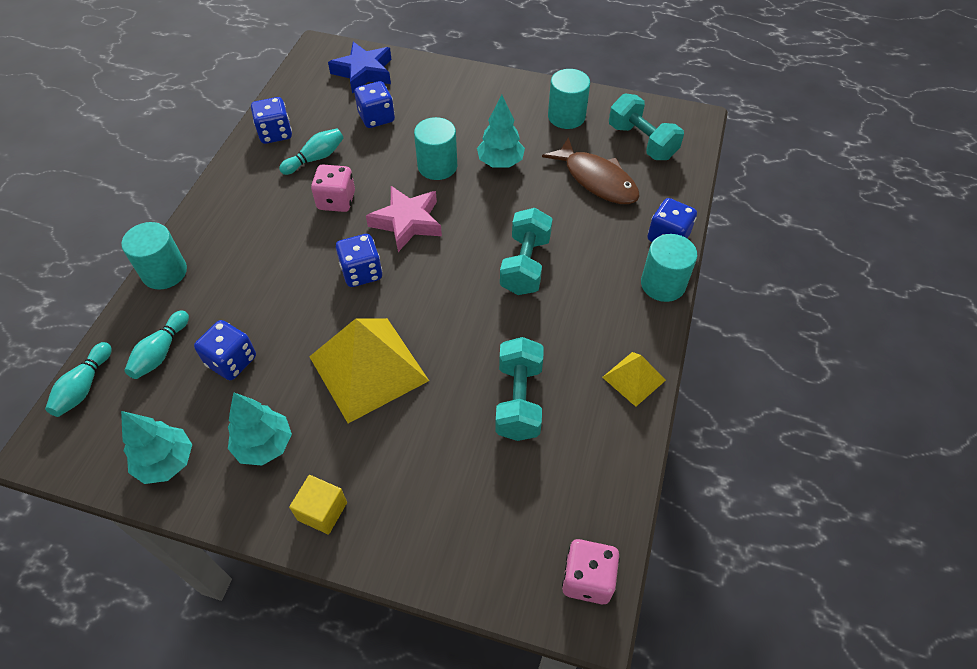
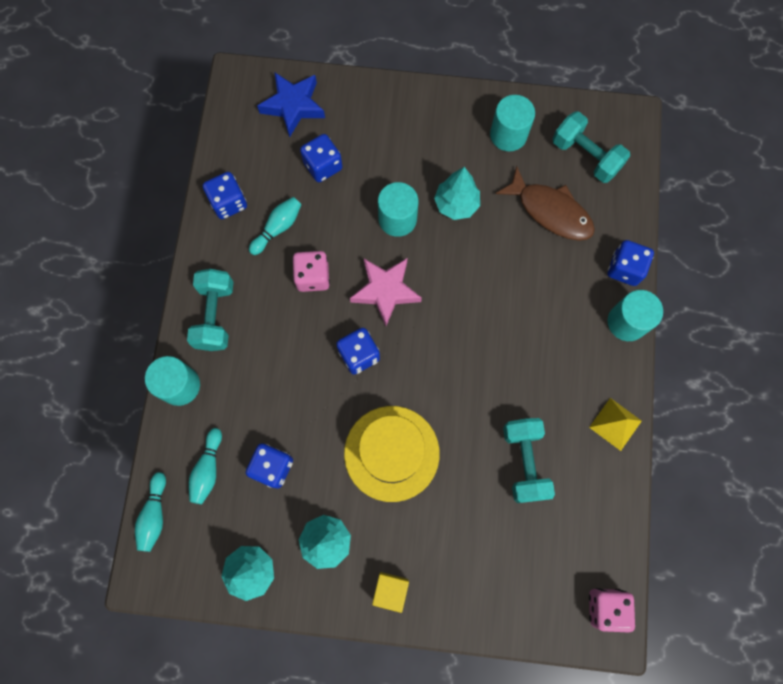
camera: 10 degrees left, 20 degrees up
(368, 368) = (391, 453): yellow pyramid -> yellow hat
(525, 265) = (503, 321): turquoise dumbbell -> turquoise dumbbell (215, 315)

